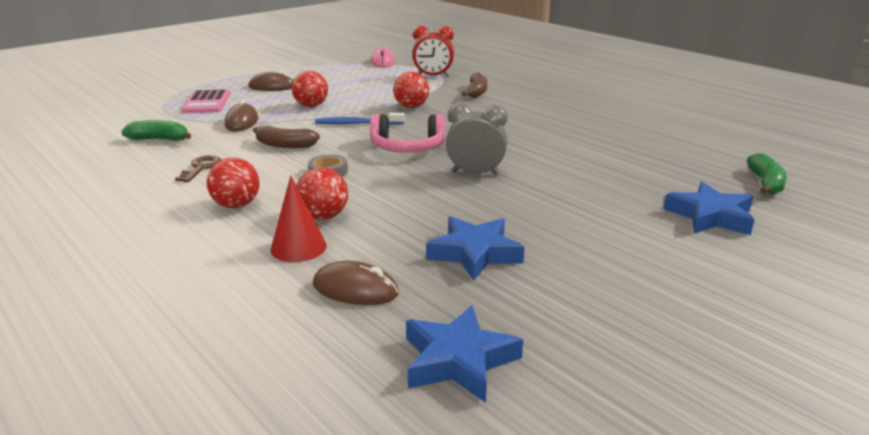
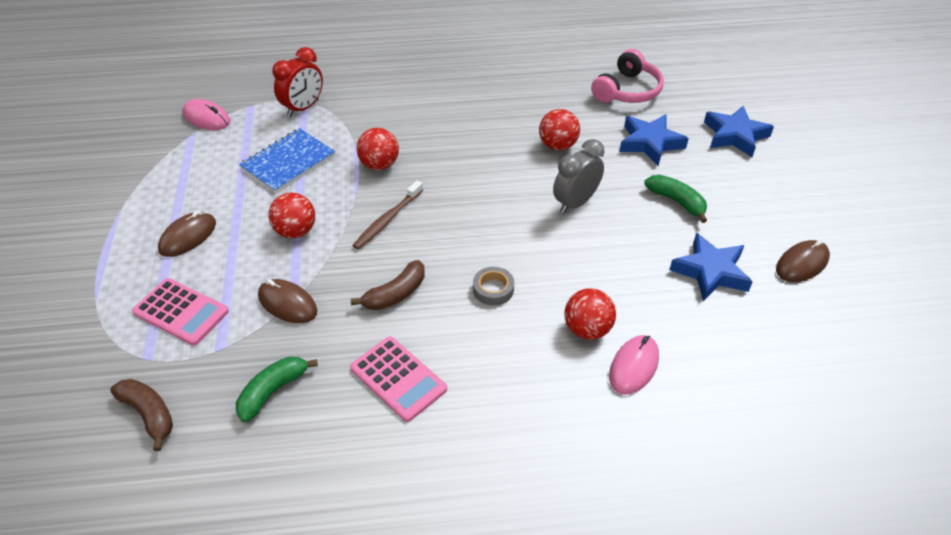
camera: 55 degrees left, 20 degrees up
(201, 168) = (398, 379): brown key -> pink calculator
(236, 205) = (517, 380): red ball -> red ball (558, 145)
(298, 247) = (633, 366): red cone -> pink mouse
(355, 289) = (723, 359): brown mouse -> brown mouse (802, 264)
(358, 123) = (387, 220): blue toothbrush -> brown toothbrush
(374, 87) = (288, 162): none -> blue notebook
(407, 147) = (482, 215): pink headphones -> pink headphones (627, 90)
(458, 360) = (839, 346): blue star -> blue star (650, 143)
(476, 92) = (386, 106): brown banana -> brown banana (149, 414)
(765, 183) = (707, 82): green banana -> green banana (677, 202)

